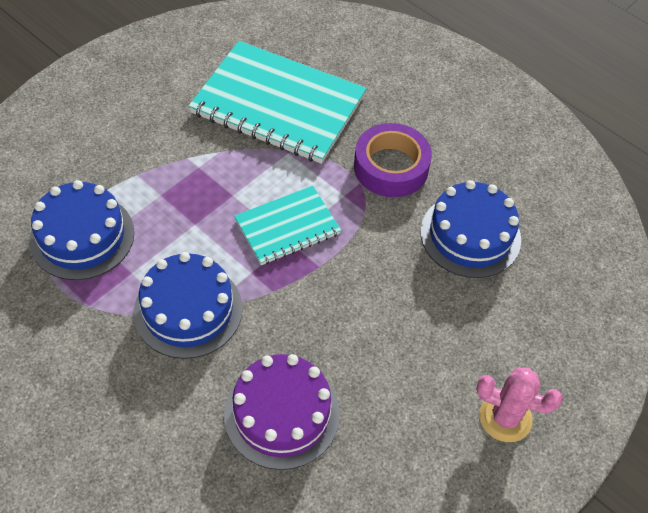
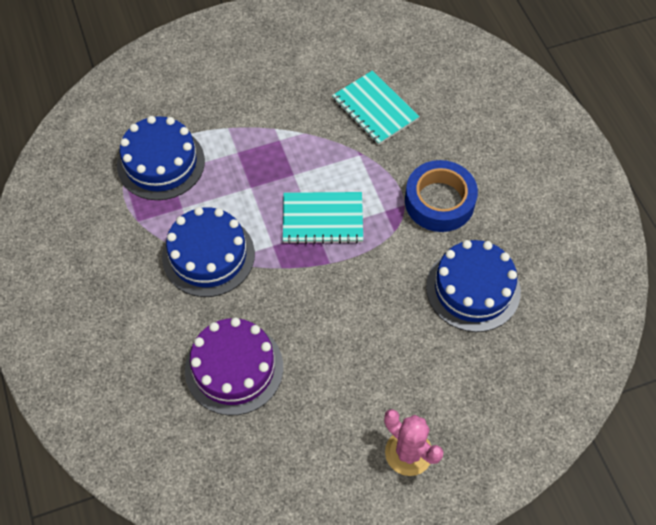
camera: 30 degrees right, 5 degrees up
(278, 105) = (375, 109): turquoise notebook -> turquoise notebook, size x0.55
(391, 167) = (439, 201): purple tape -> blue tape

